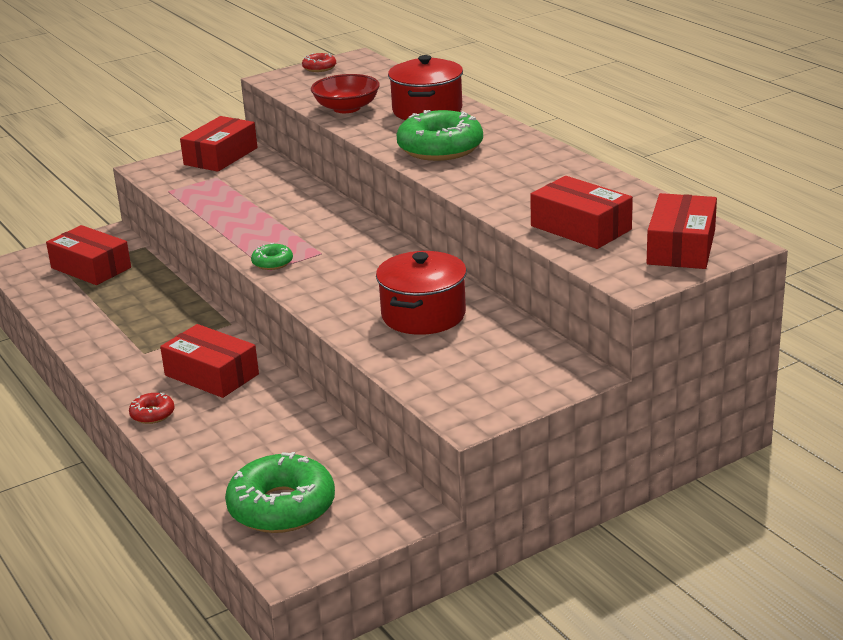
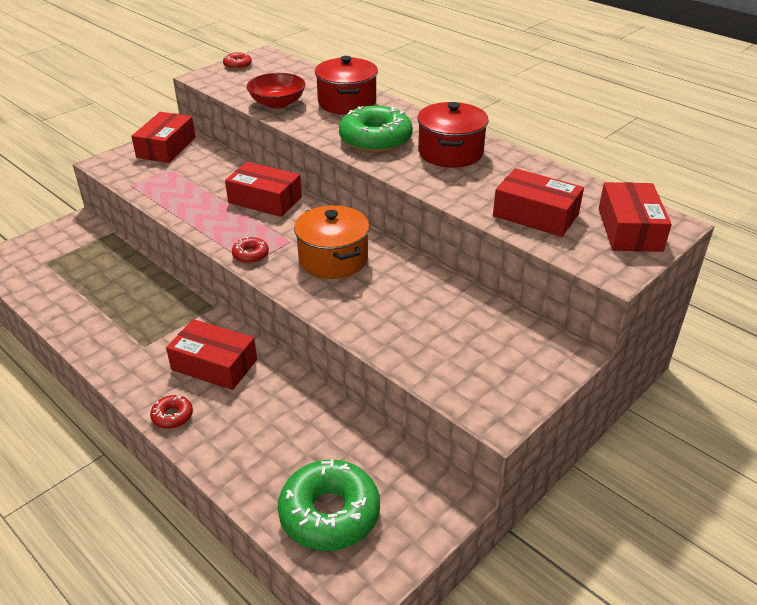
camera: 15 degrees left, 10 degrees up
(91, 268) = (69, 258): red box -> red box (265, 200)
(272, 263) = (250, 255): green donut -> red donut
(361, 272) = (333, 259): none -> orange pot
(423, 315) = (406, 301): red pot -> red pot (450, 152)

